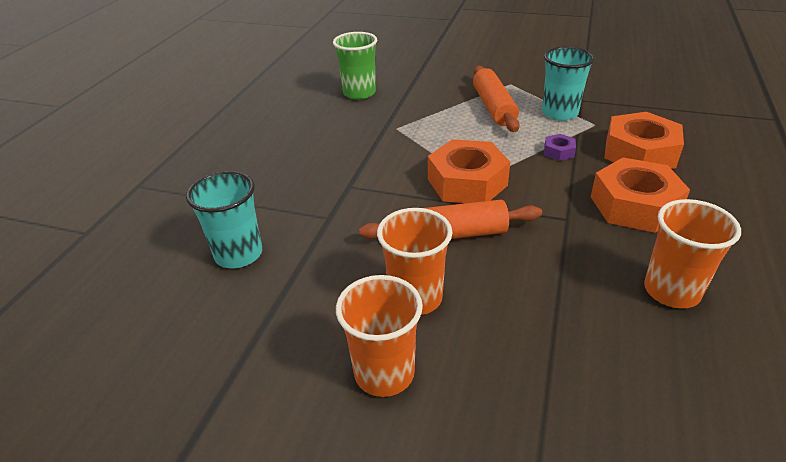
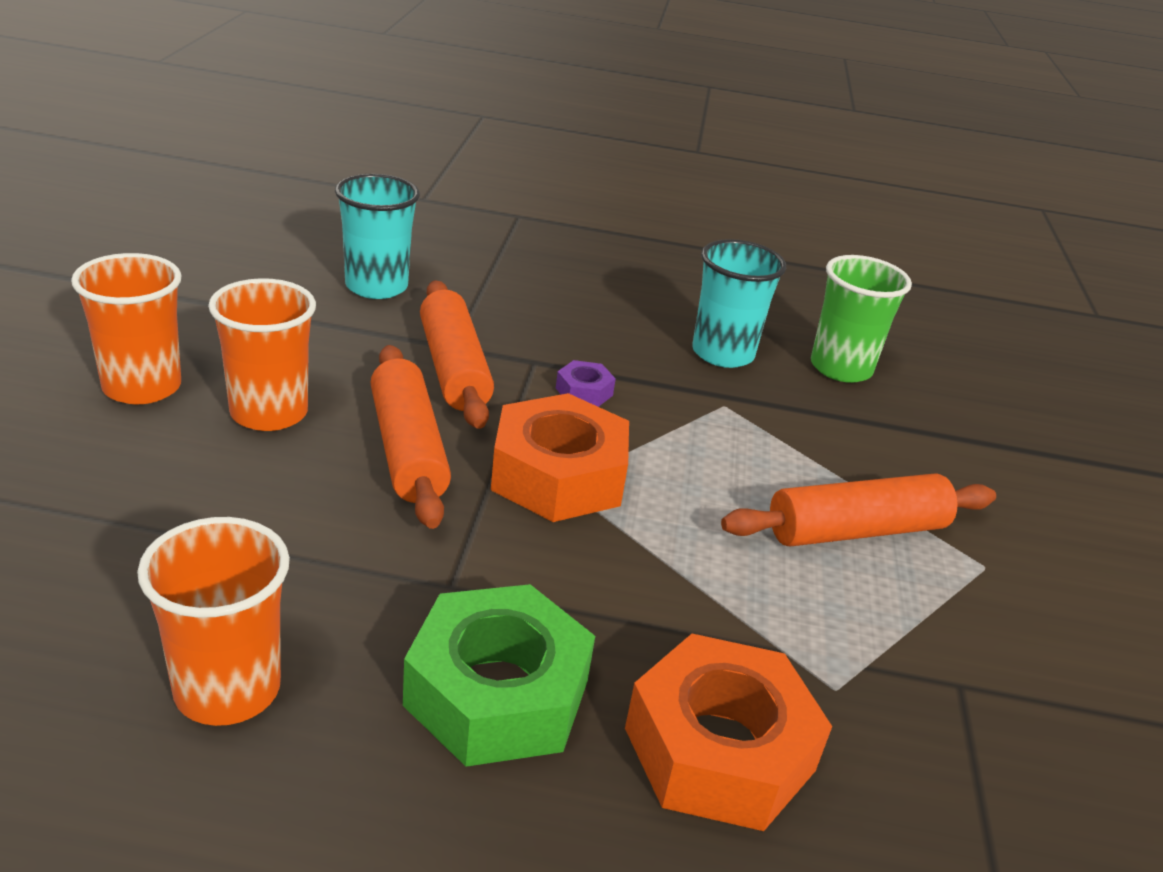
camera: 75 degrees right, 5 degrees down
(358, 217) = (453, 368): none -> orange rolling pin
(558, 152) = (690, 607): purple nut -> purple nut (584, 391)
(559, 113) = (871, 633): turquoise cup -> turquoise cup (722, 353)
(634, 205) = (497, 693): orange nut -> green nut

